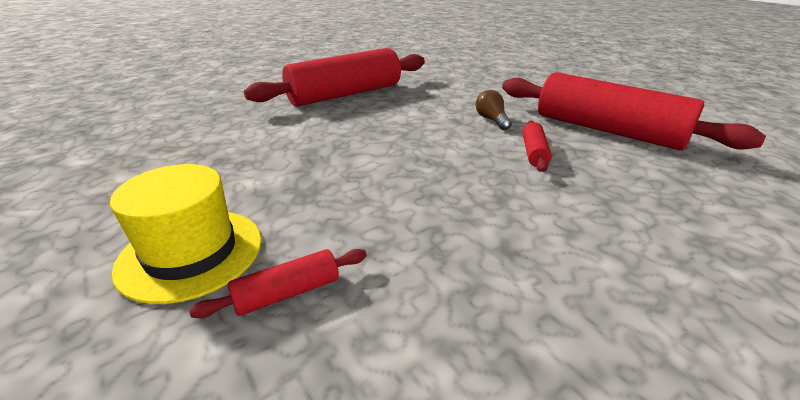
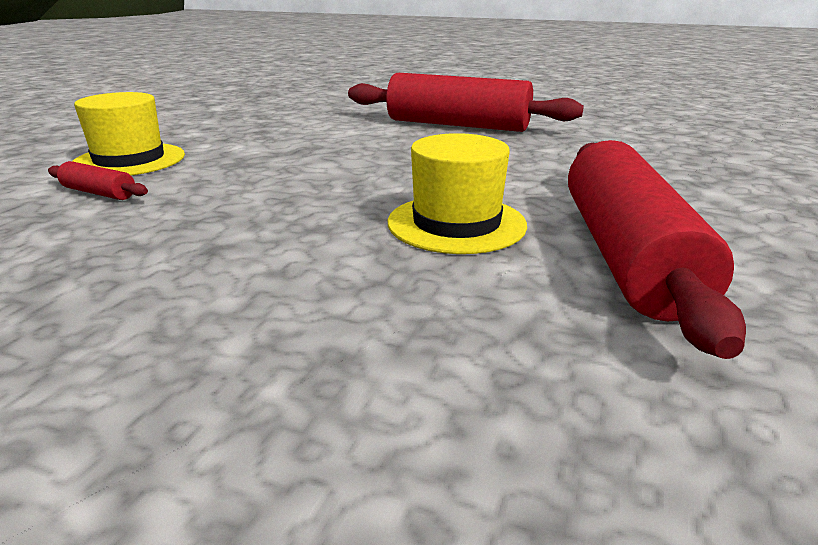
camera: 55 degrees right, 5 degrees down
(492, 120) = (517, 188): brown light bulb -> none
(534, 153) = (456, 223): red rolling pin -> yellow hat

